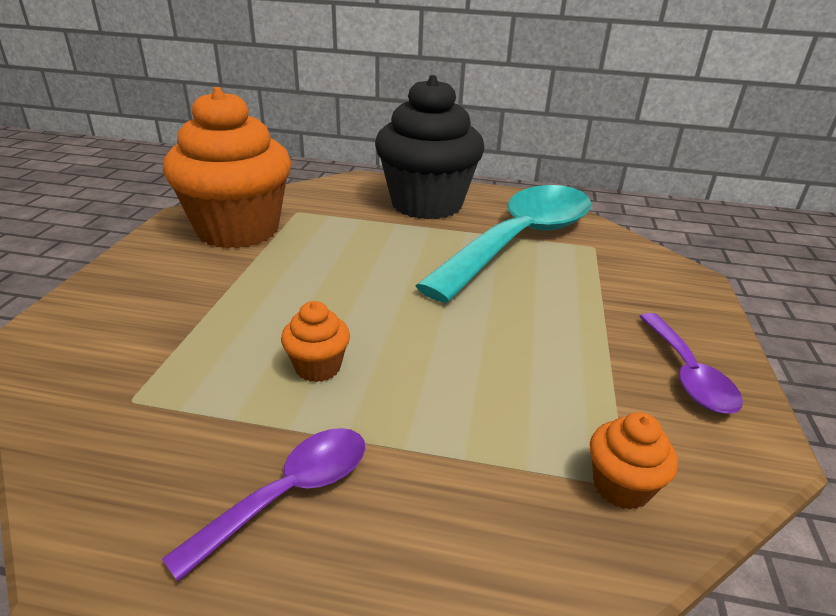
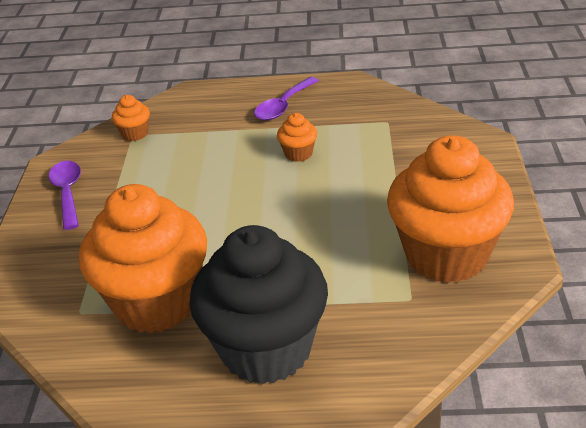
camera: 175 degrees right, 5 degrees up
(520, 241) = (156, 302): turquoise spoon -> orange cupcake

